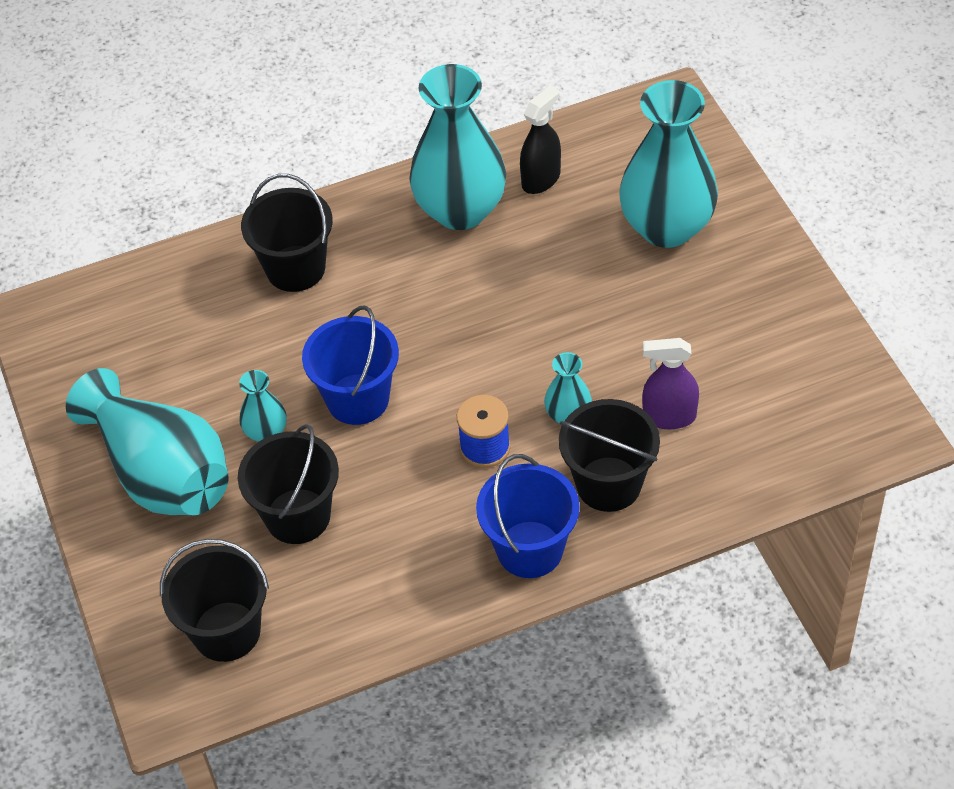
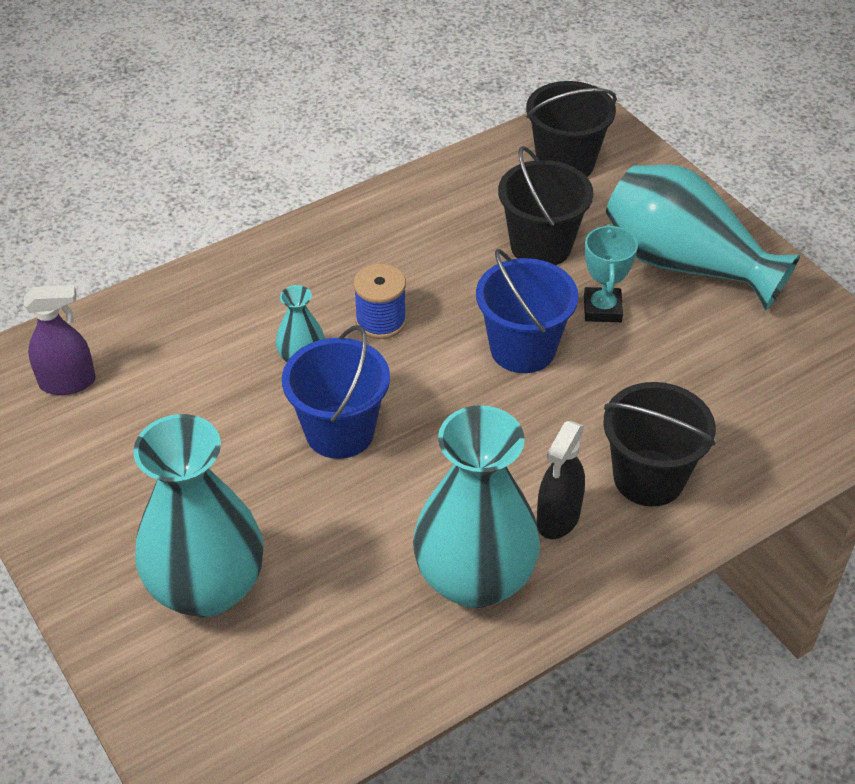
camera: 165 degrees right, 5 degrees down
(266, 432) = (602, 309): turquoise vase -> turquoise trophy
(530, 549) = (321, 246): blue bucket -> blue bucket (340, 432)
(541, 179) = (379, 638): black spray bottle -> black spray bottle (558, 518)
(608, 484) = (254, 304): black bucket -> none
(669, 417) = (197, 370): purple spray bottle -> purple spray bottle (68, 382)

